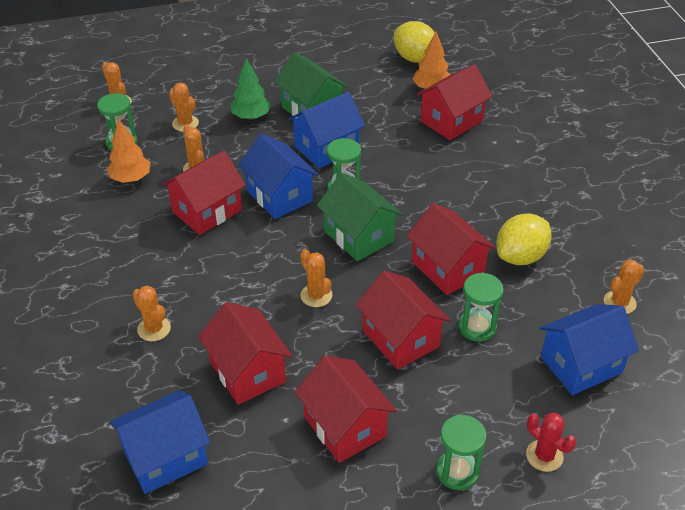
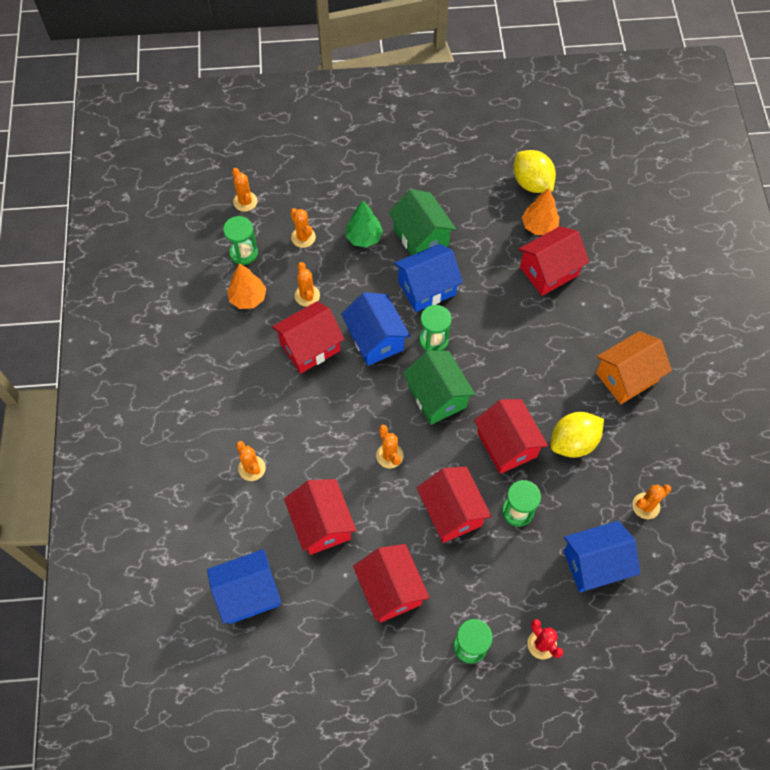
camera: 10 degrees right, 20 degrees up
(559, 194) = (626, 377): none -> orange house

